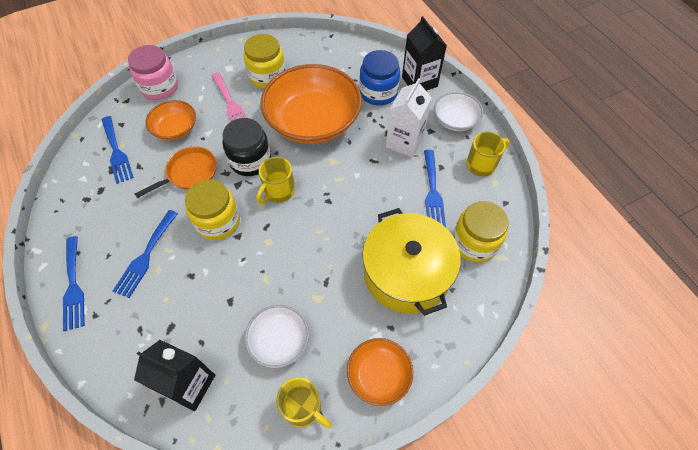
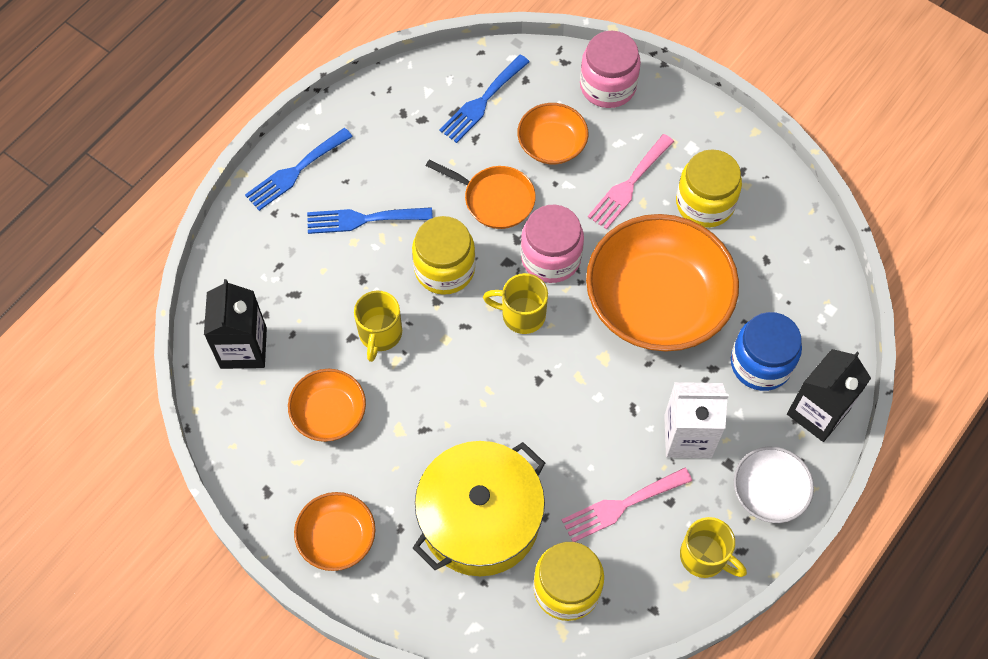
camera: 65 degrees right, 5 degrees up
(250, 160) = (551, 257): black jar -> pink jar
(279, 341) = (329, 413): white bowl -> orange bowl
(303, 408) = (267, 474): yellow mug -> yellow mug (380, 334)
(432, 192) = (621, 506): blue fork -> pink fork

